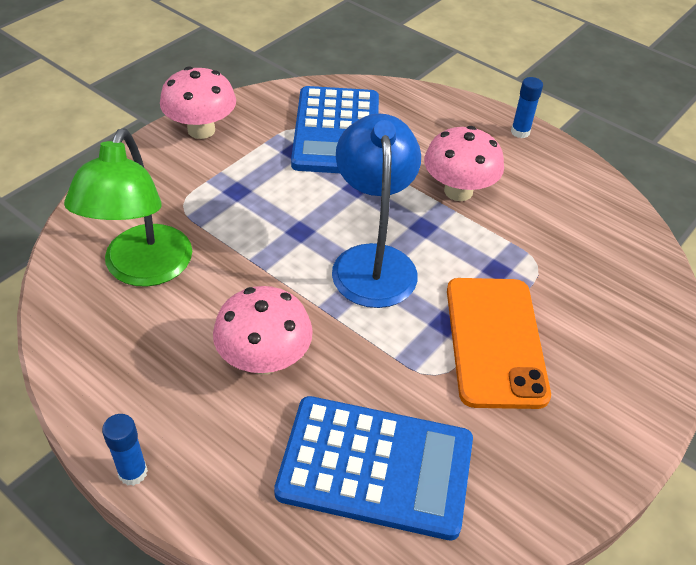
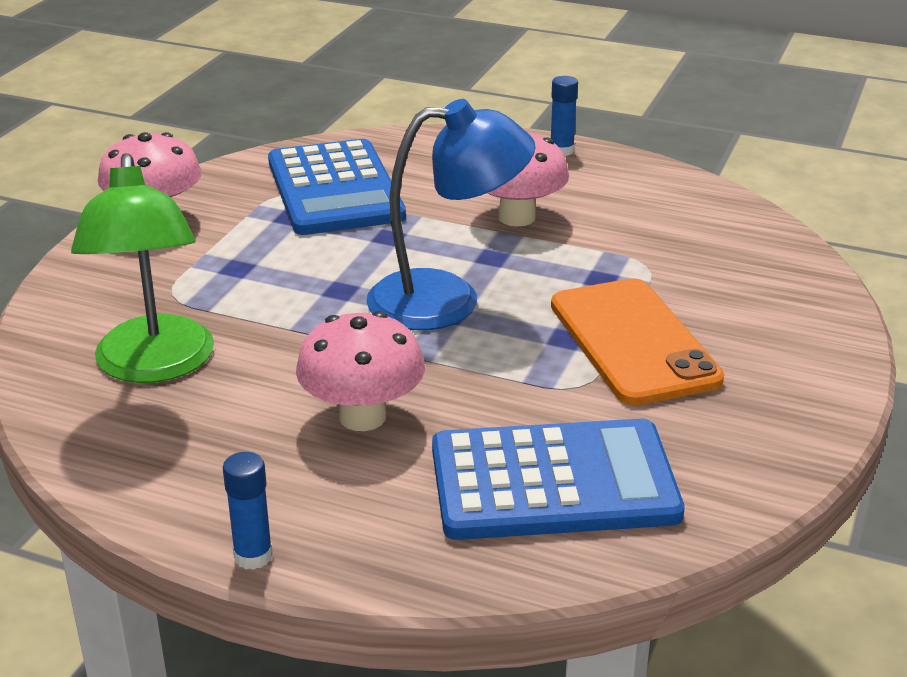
camera: 15 degrees left, 15 degrees down
(372, 261) = (447, 300): blue lamp -> blue lamp turned 105 degrees clockwise

